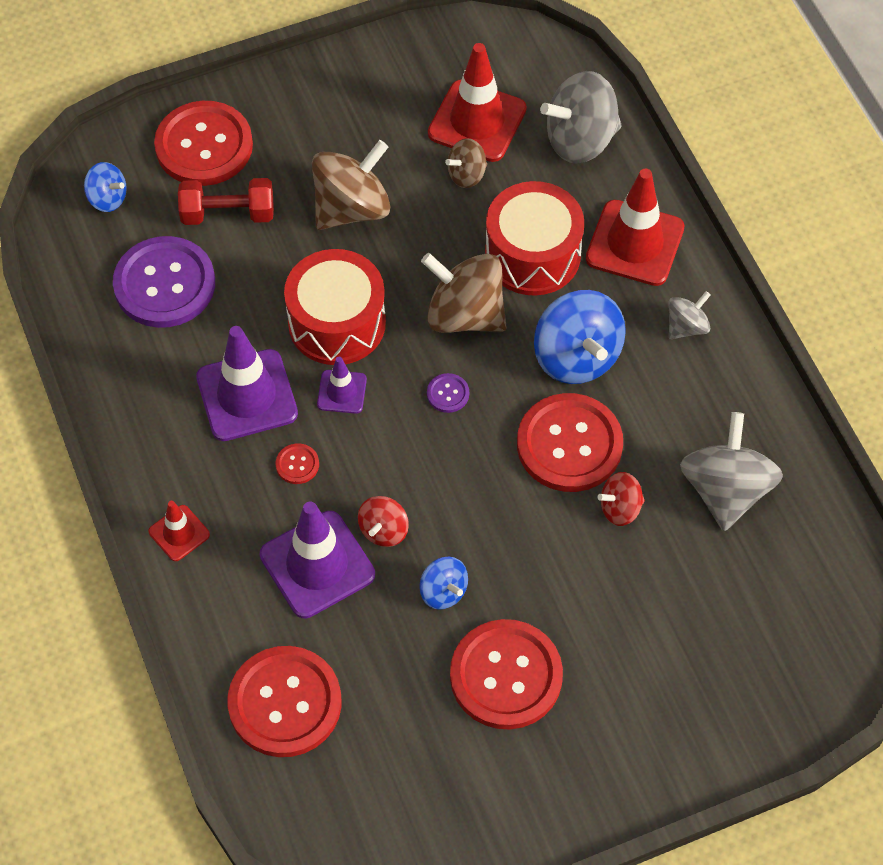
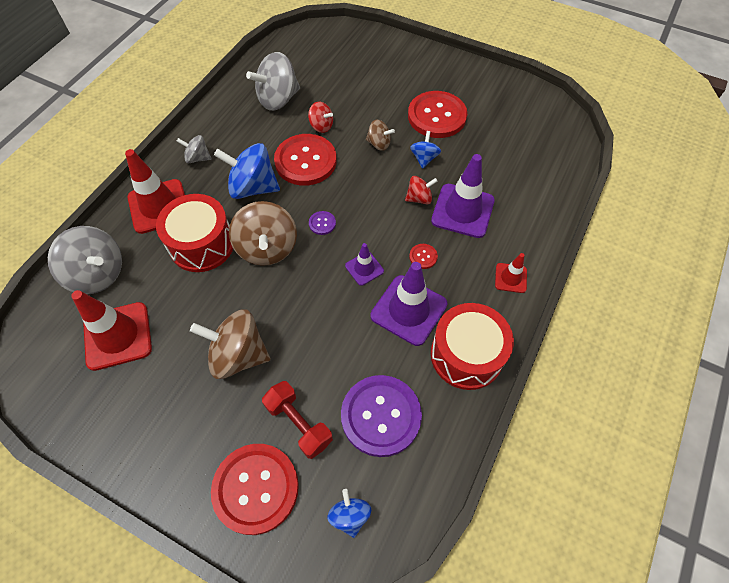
camera: 130 degrees left, 0 degrees up
(285, 703) = (533, 176): red button -> none
(337, 323) = (324, 302): red drum -> red drum (466, 355)
(466, 175) = (166, 312): brown spinning top -> brown spinning top (379, 144)
(576, 357) = (253, 187): blue spinning top -> blue spinning top turned 105 degrees counterclockwise

